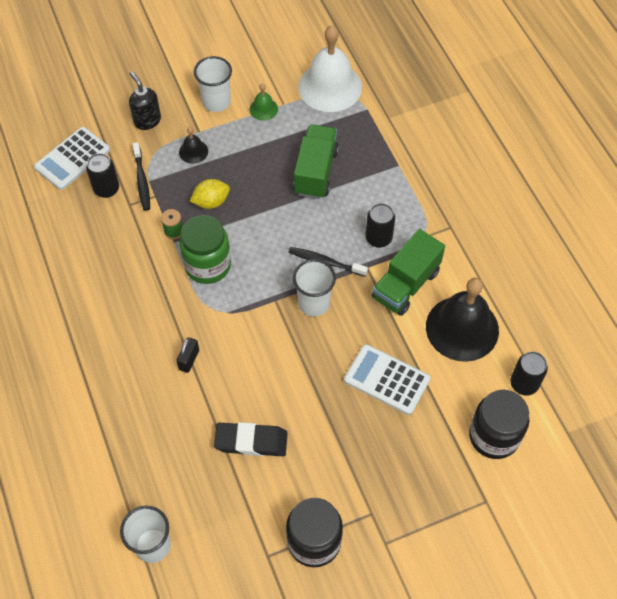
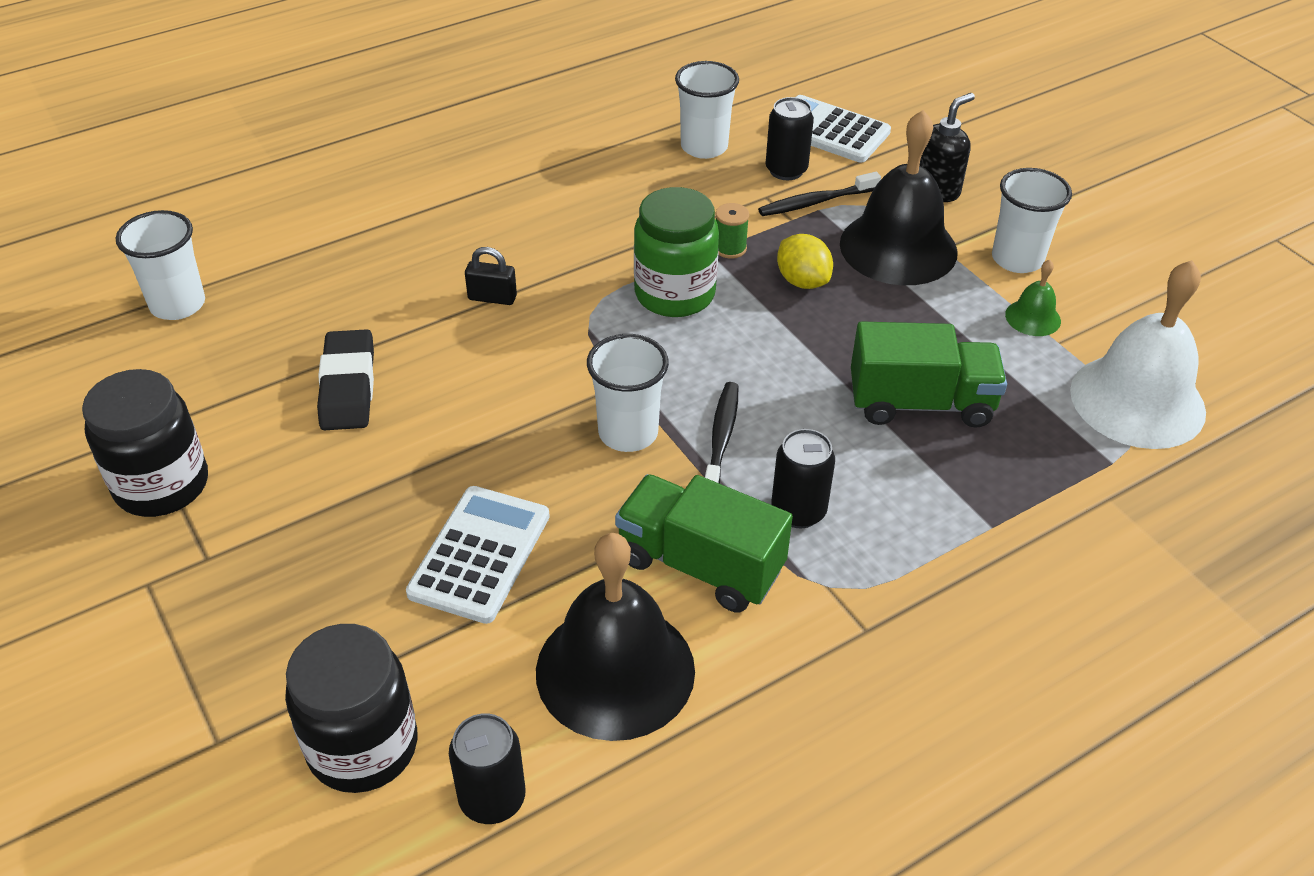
camera: 80 degrees right, 15 degrees down
(69, 227) = (704, 147): none -> white cup
(193, 151) = (898, 247): black bell -> black bell, size x2.26

